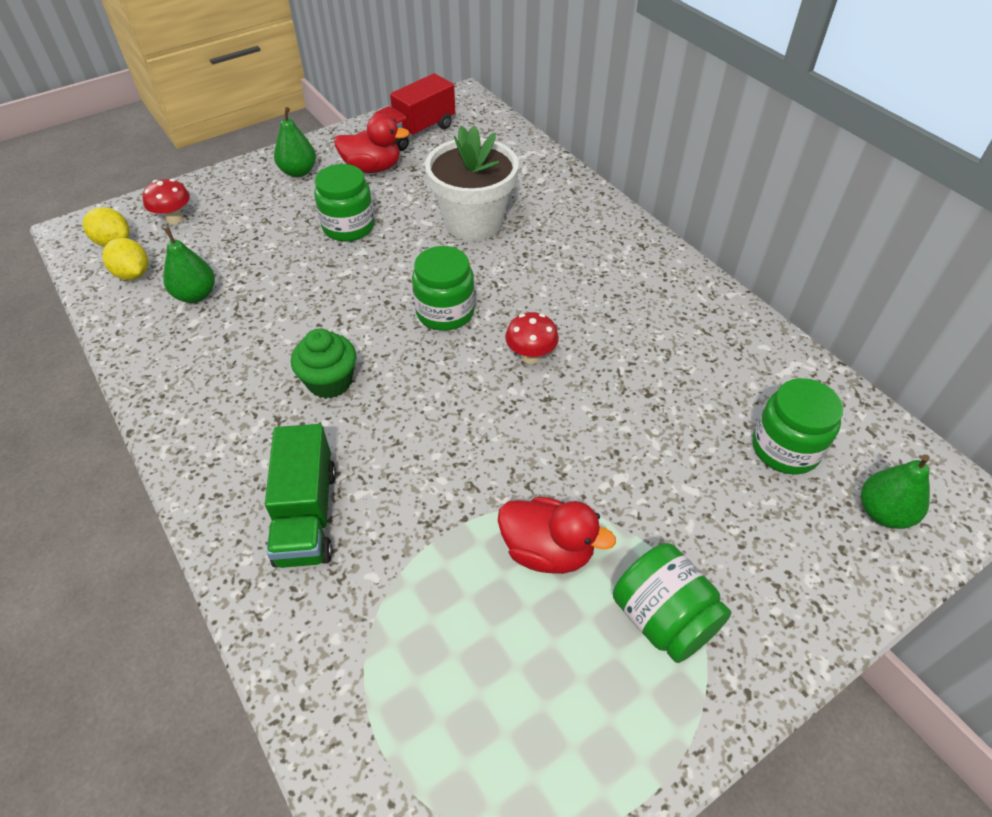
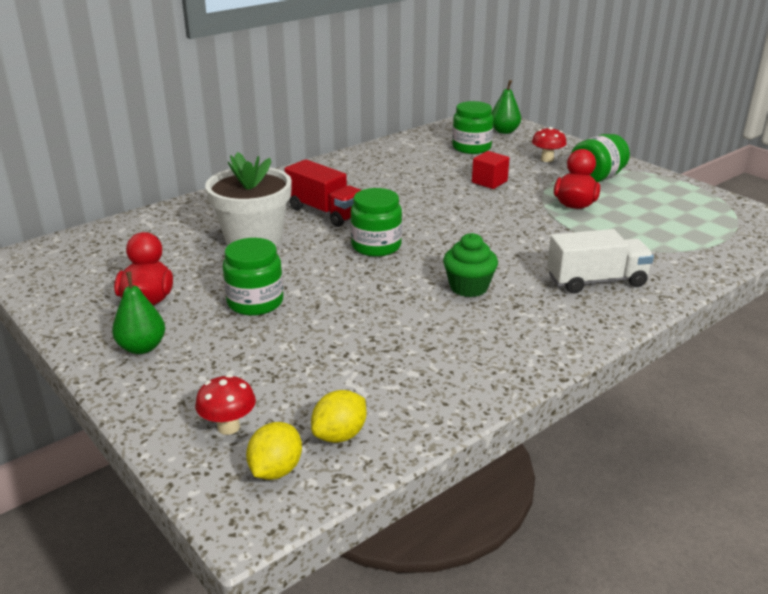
camera: 95 degrees left, 20 degrees down
(196, 295) = (371, 379): green pear -> none
(307, 515) = (596, 281): green truck -> white truck
(416, 132) = (81, 280): red truck -> red truck (325, 212)
(530, 356) = (418, 213): red mushroom -> red mushroom (547, 159)
(637, 450) = (489, 182): none -> red cube

